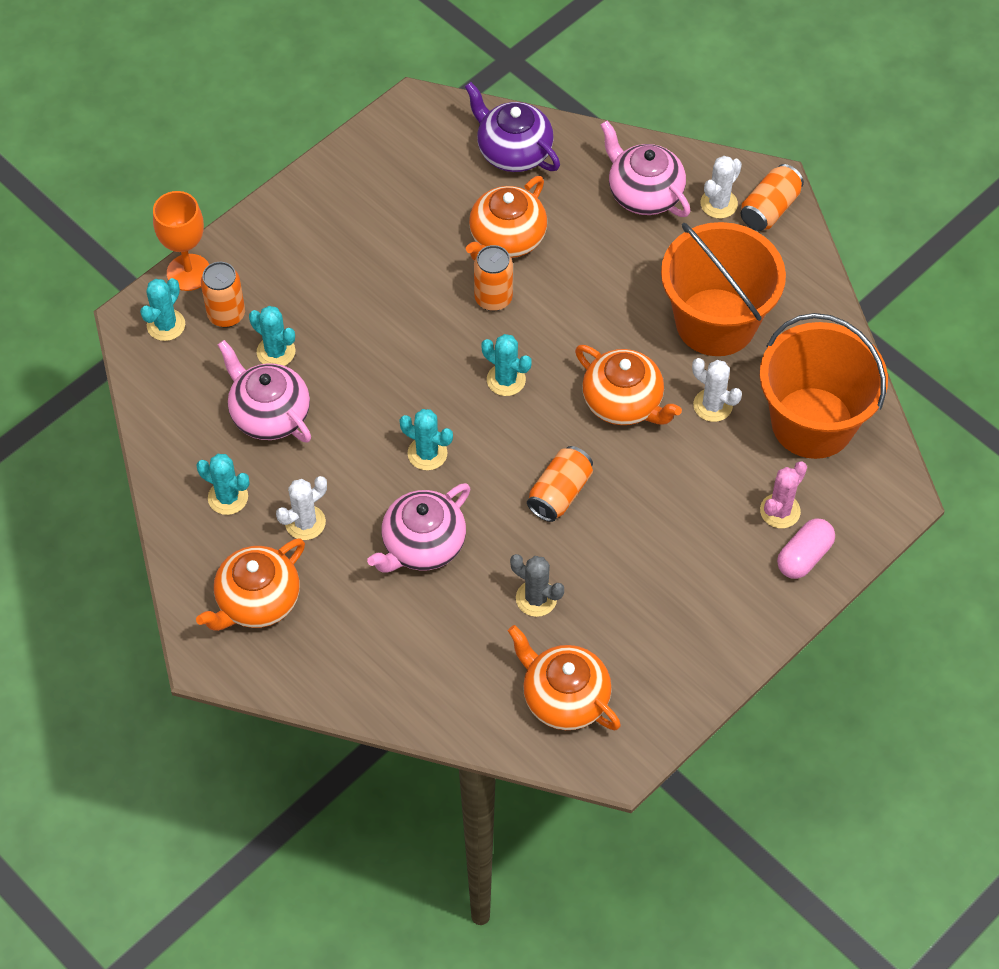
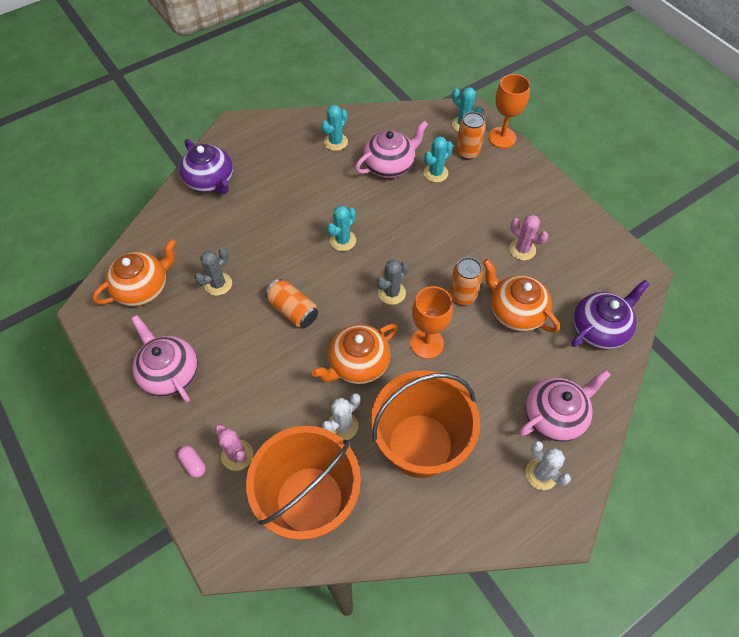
camera: 100 degrees right, 0 degrees up
(257, 601) = (263, 148): orange teapot -> none
(305, 522) = (309, 174): white cactus -> none
(341, 662) = (211, 181): none -> purple teapot
(403, 236) = (522, 249): none -> pink cactus
(422, 545) = (276, 229): pink teapot -> pink teapot (170, 373)
(506, 380) = (391, 293): turquoise cactus -> grey cactus
(576, 331) = (426, 343): none -> orange goblet
(769, 209) = (533, 517): orange can -> none
(804, 556) = (193, 464): pink capsule -> pink capsule, size x0.64

